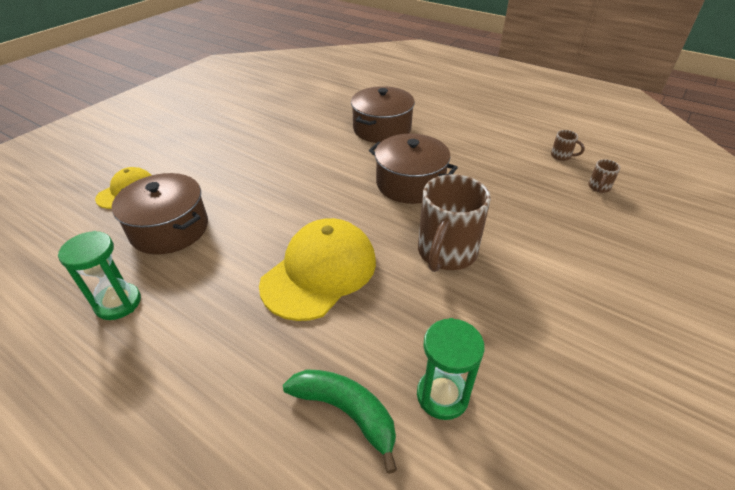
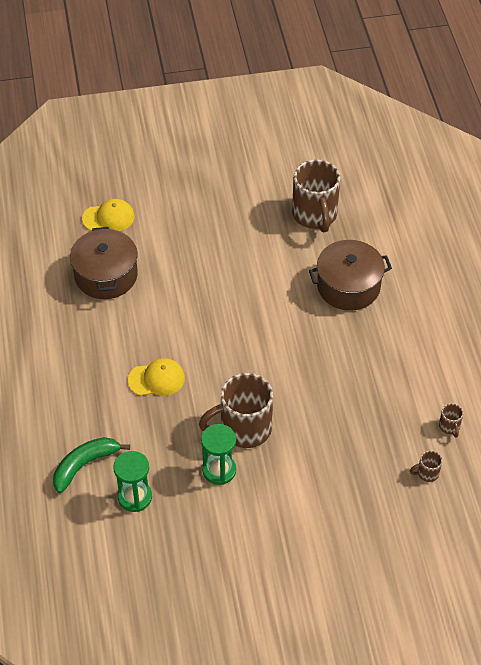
camera: 45 degrees right, 10 degrees up
(118, 303) = (38, 312): green hourglass -> green hourglass (219, 470)
(305, 110) = (315, 215): none -> brown mug
(319, 272) = (156, 379): yellow cap -> yellow cap, size x0.56
(346, 412) = (84, 465): green banana -> green banana turned 120 degrees counterclockwise
(410, 183) = (295, 358): brown pot -> none

